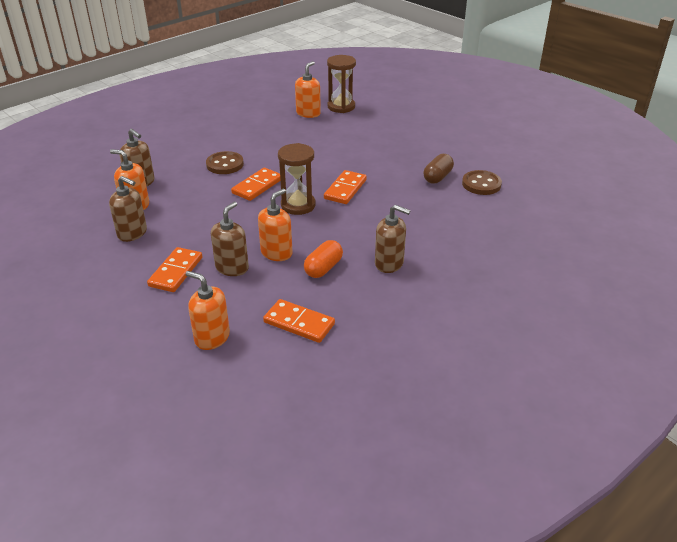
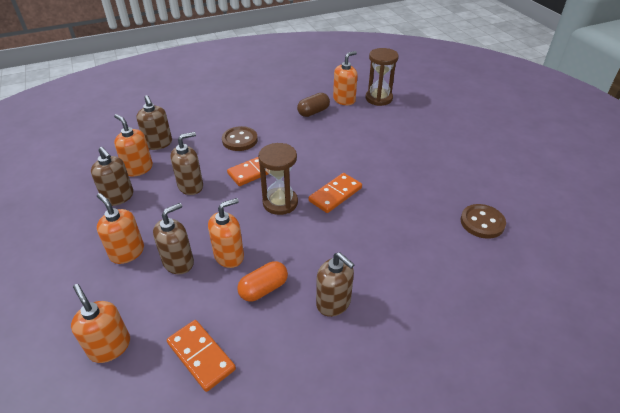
camera: 20 degrees right, 5 degrees up
(176, 272) = (127, 252): orange domino -> orange soap dispenser
(201, 210) = (191, 186): none -> brown soap dispenser
(437, 177) = (437, 202): brown capsule -> brown capsule (313, 112)

